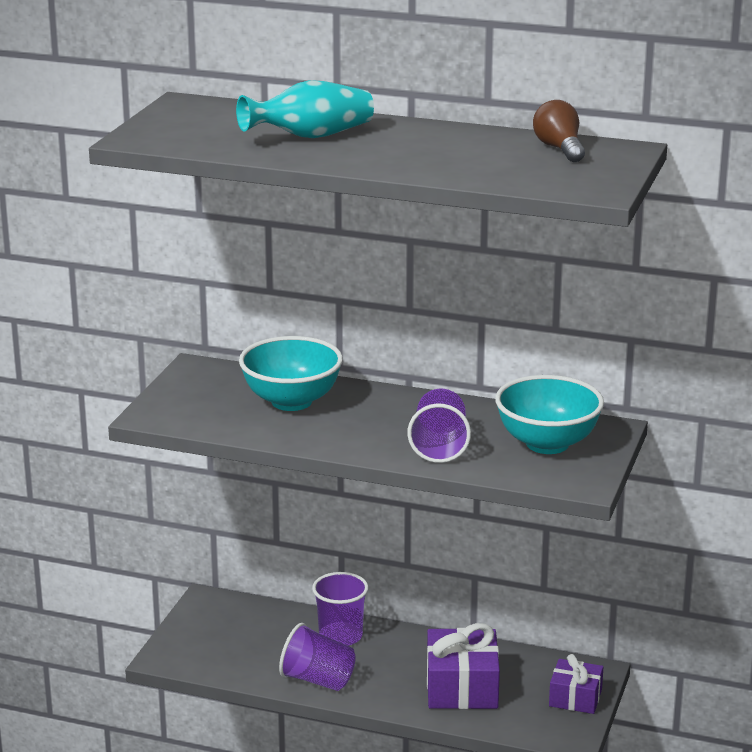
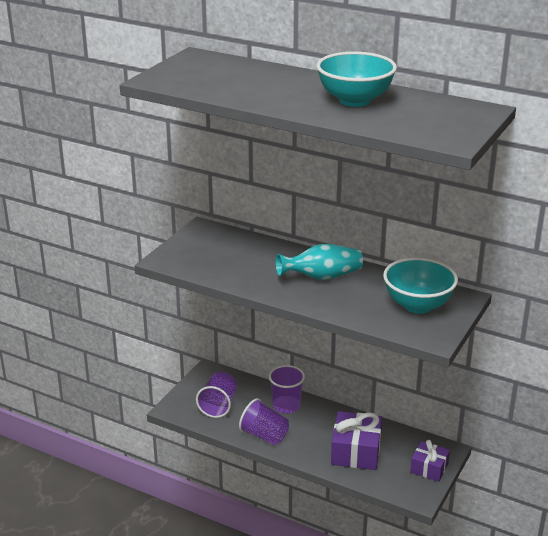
camera: 10 degrees right, 5 degrees up
(291, 401) = (256, 258): turquoise bowl -> turquoise bowl (355, 100)
(311, 136) = (269, 85): turquoise vase -> turquoise vase (322, 277)
(439, 447) = (344, 300): purple cup -> purple cup (218, 405)
(559, 149) = (437, 106): brown light bulb -> none

